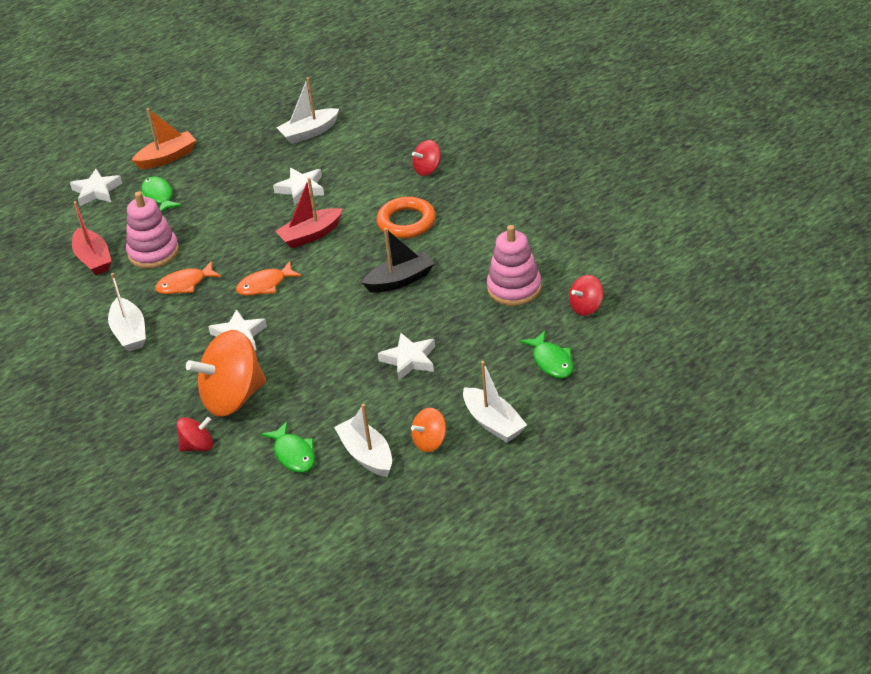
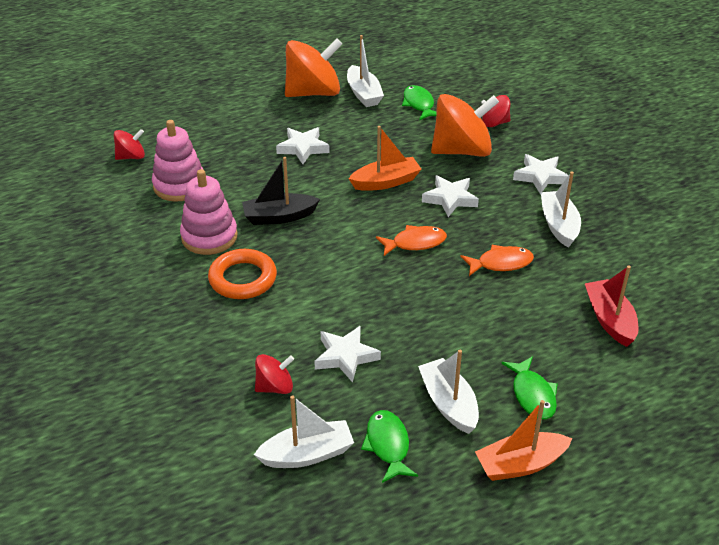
camera: 170 degrees left, 0 degrees up
(96, 191) = (621, 427): white star -> white star (540, 177)
(153, 252) = (537, 311): pink stacking toy -> pink stacking toy (209, 237)
(307, 340) = (386, 182): none -> orange boat
(310, 235) = (352, 289): red boat -> none
(427, 169) = (183, 344): red spinning top -> red spinning top (275, 387)
(430, 442) = (313, 92): orange spinning top -> orange spinning top, size x2.04
(493, 423) = (261, 95): white boat -> white boat (449, 403)
(551, 361) = (190, 124): green fish -> green fish (388, 445)

